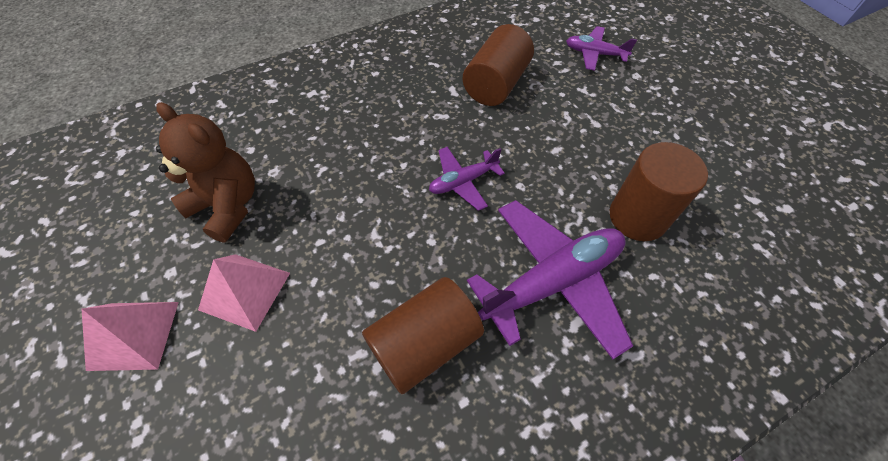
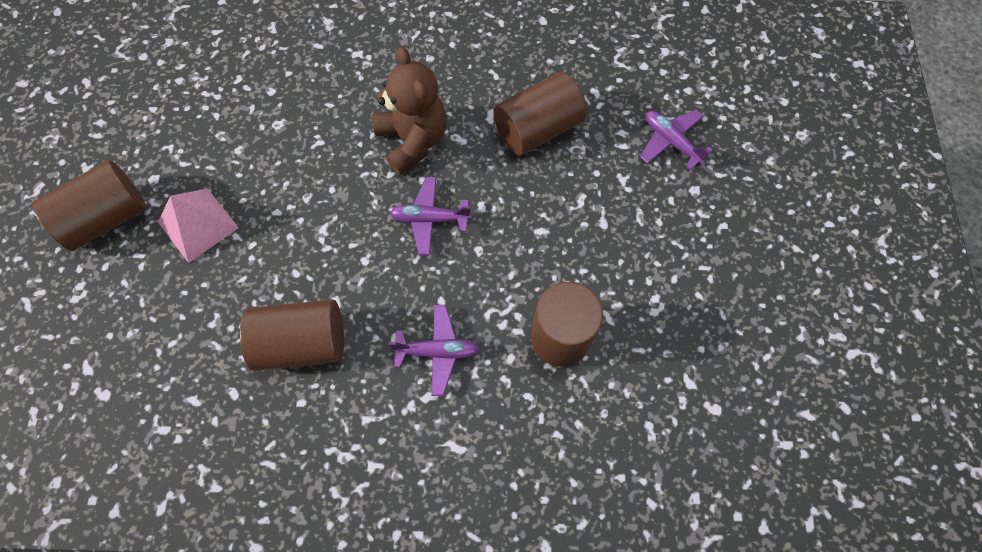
camera: 30 degrees right, 10 degrees up
(134, 334) = (106, 217): pink pyramid -> brown cylinder
(227, 206) = (224, 140): brown teddy bear -> brown teddy bear (413, 140)
(552, 281) = (437, 351): purple plane -> purple plane, size x0.53

